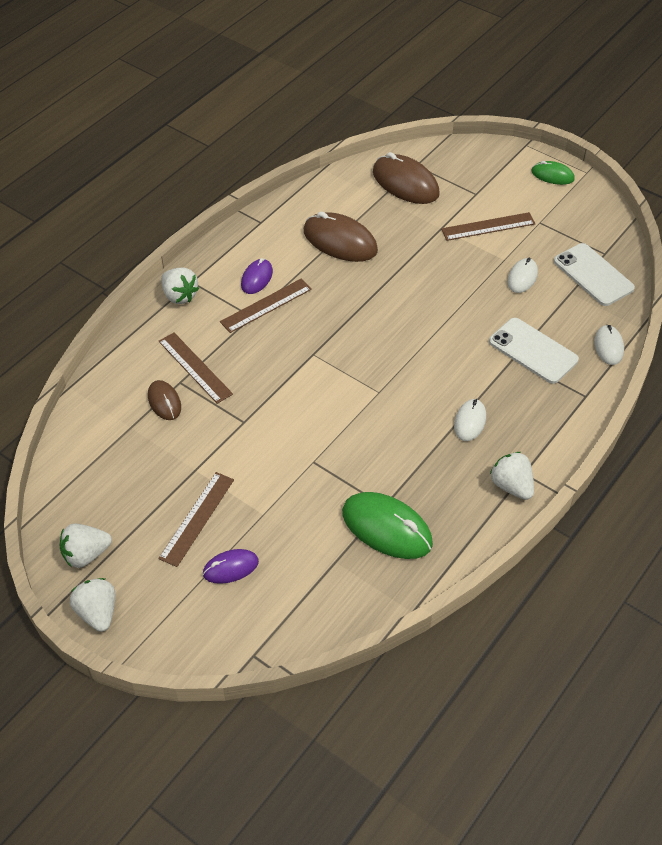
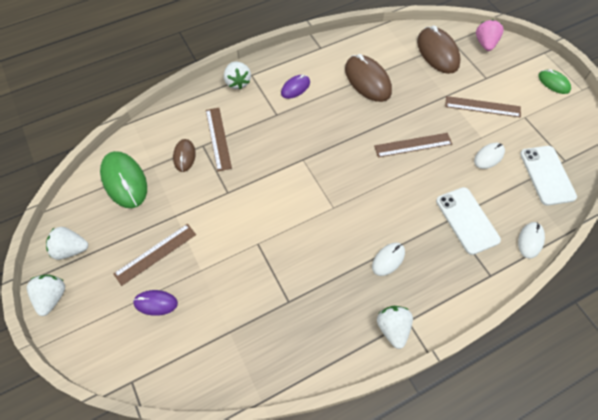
camera: 25 degrees right, 10 degrees up
(266, 305) = (290, 110): brown ruler -> brown ruler (413, 145)
(387, 528) = (280, 321): green mouse -> green mouse (124, 181)
(455, 156) = (485, 43): none -> pink strawberry

